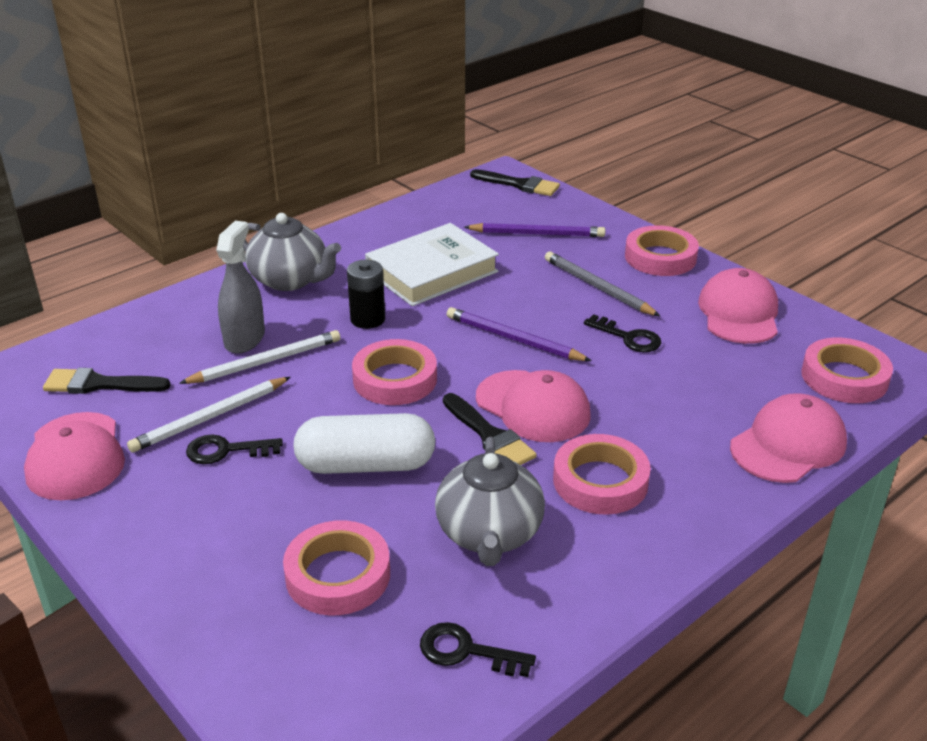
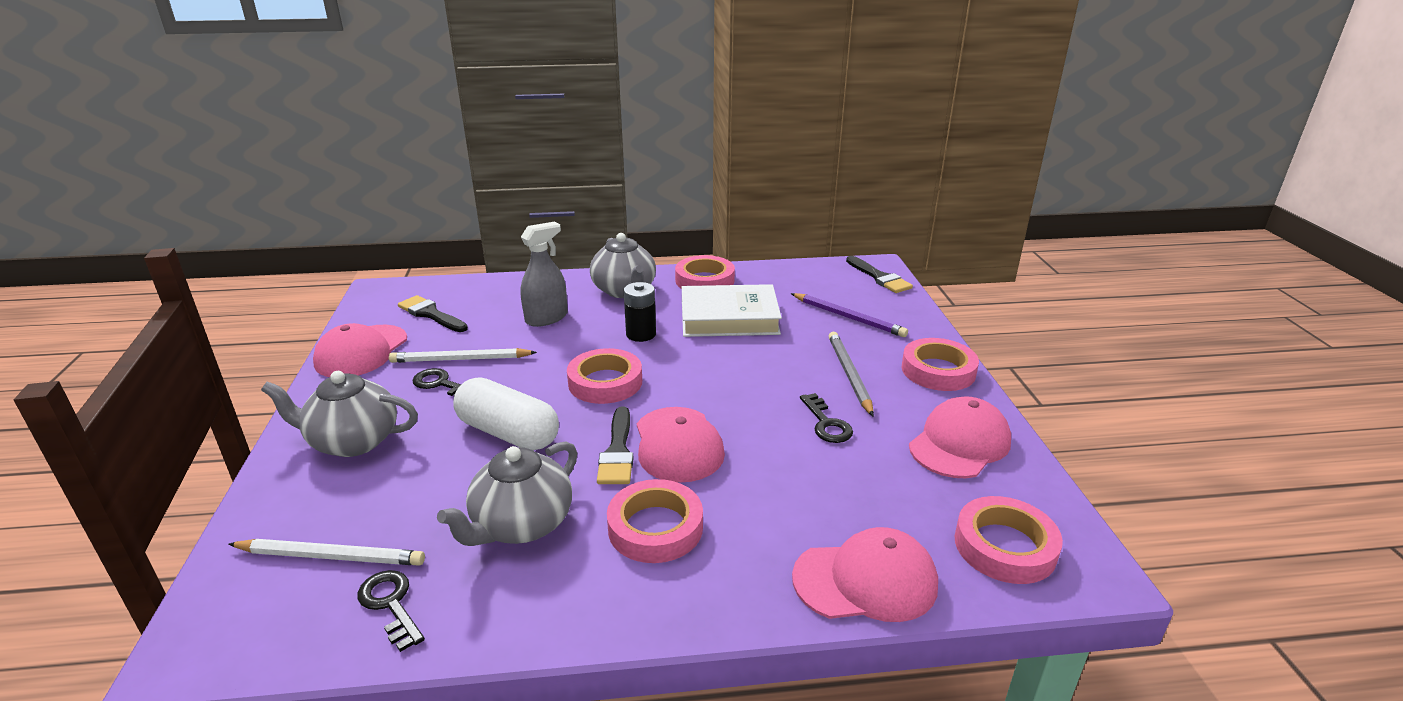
camera: 35 degrees right, 5 degrees down
(213, 545) = (353, 441): none -> grey teapot
(265, 361) = (539, 337): white pencil -> white pencil (331, 556)
(338, 575) = (391, 500): pink tape -> pink tape (704, 280)
(513, 339) = (728, 388): purple pencil -> none

